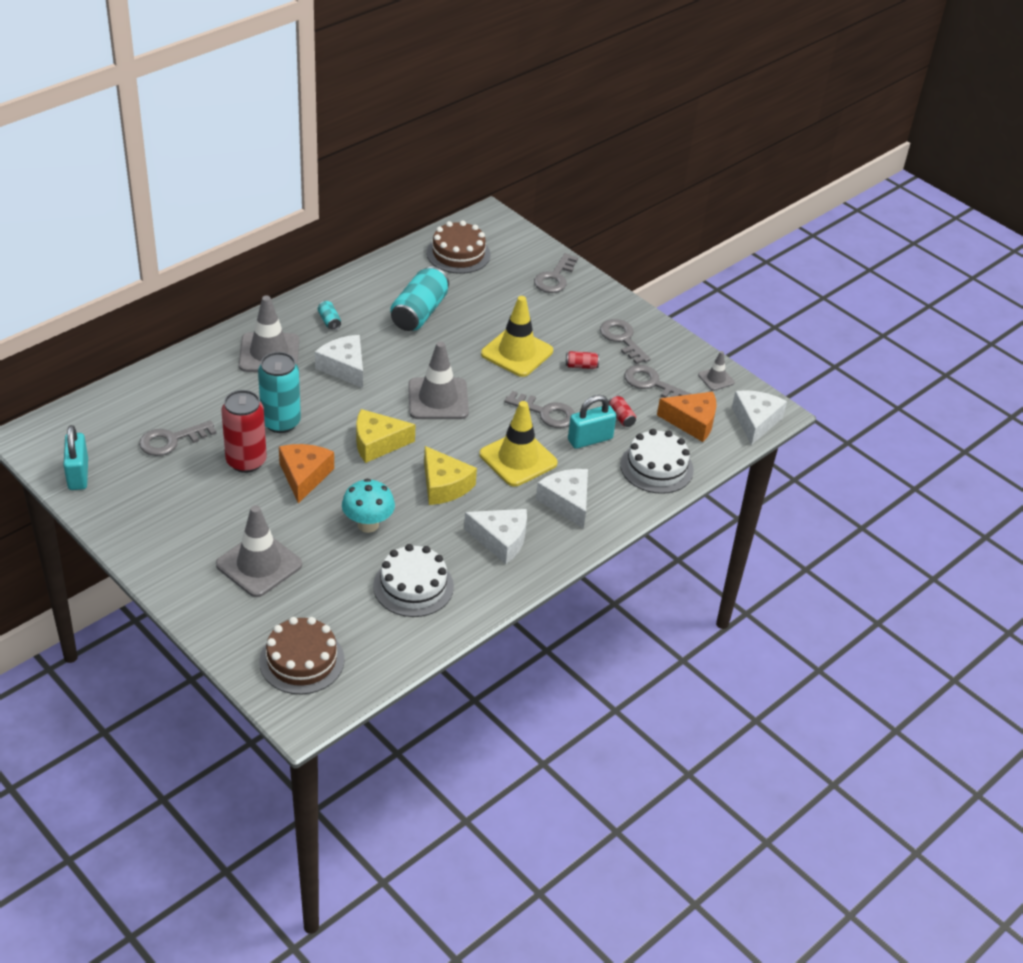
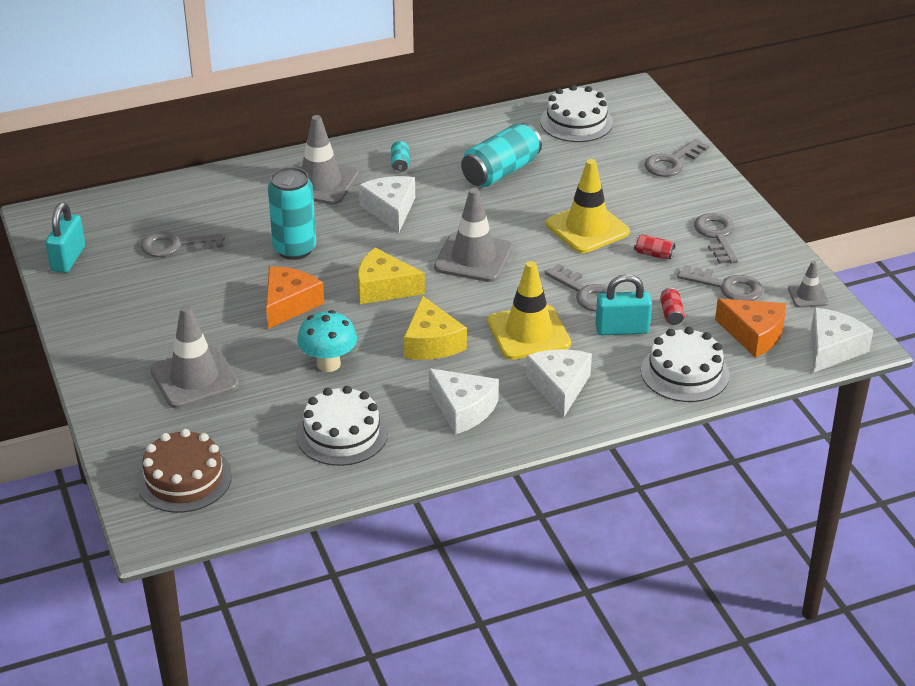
camera: 25 degrees right, 5 degrees down
(246, 461) = (238, 279): red can -> none
(458, 254) = (576, 122): brown cake -> white cake
(651, 384) = (727, 287): grey key -> grey key turned 150 degrees clockwise

